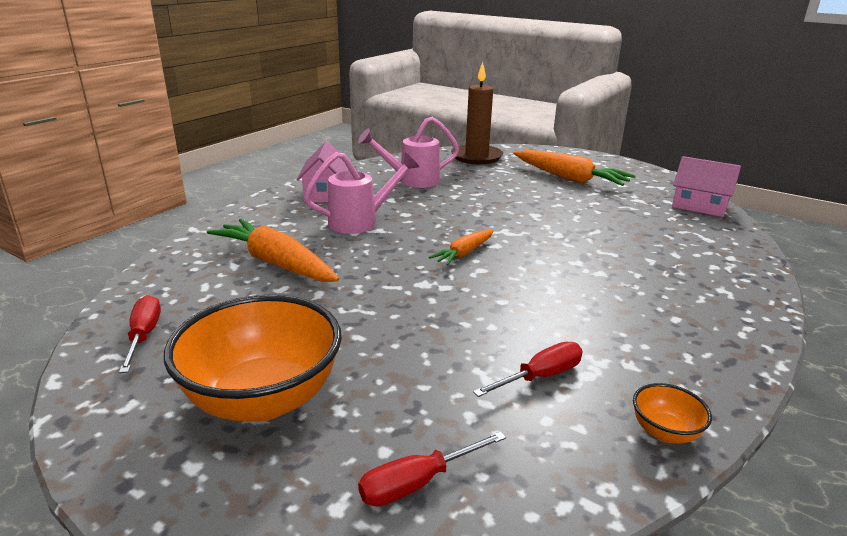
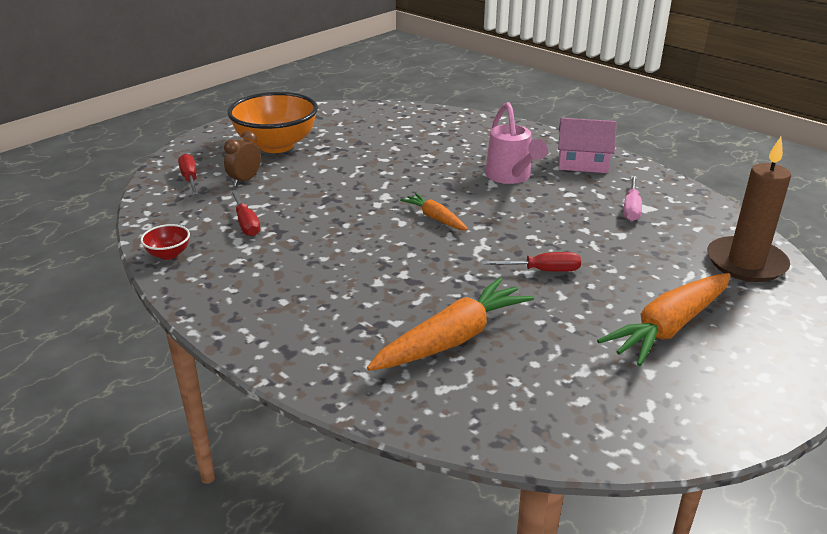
camera: 100 degrees right, 5 degrees up
(144, 335) = (352, 115): red screwdriver -> red screwdriver (542, 270)
(275, 263) = (434, 145): orange carrot -> orange carrot (452, 339)
(407, 407) = (245, 180): none -> brown clock
(412, 180) = (631, 208): pink watering can -> pink screwdriver
(664, 432) = (168, 254): orange bowl -> red bowl
(699, 206) = (562, 428): pink house -> none

